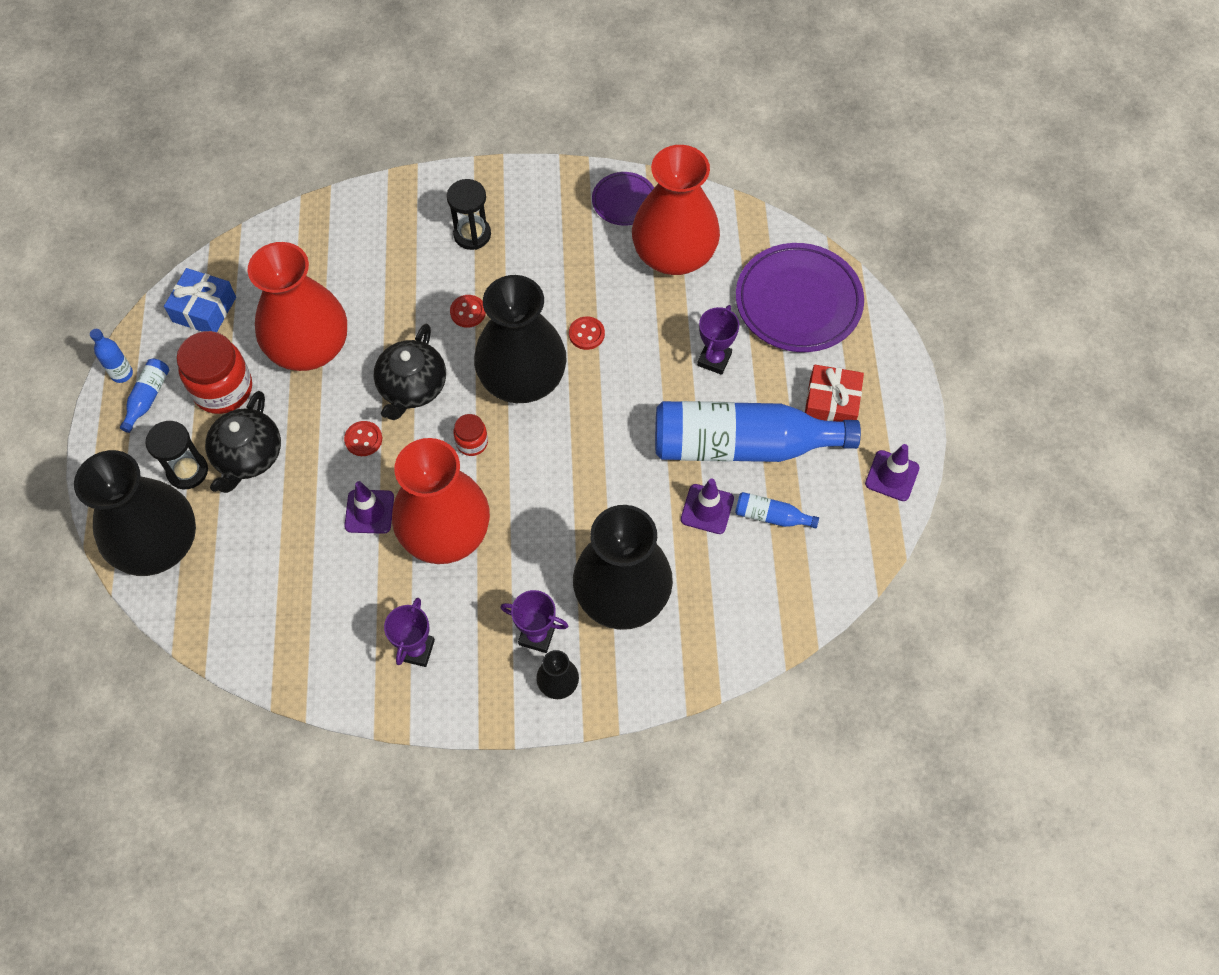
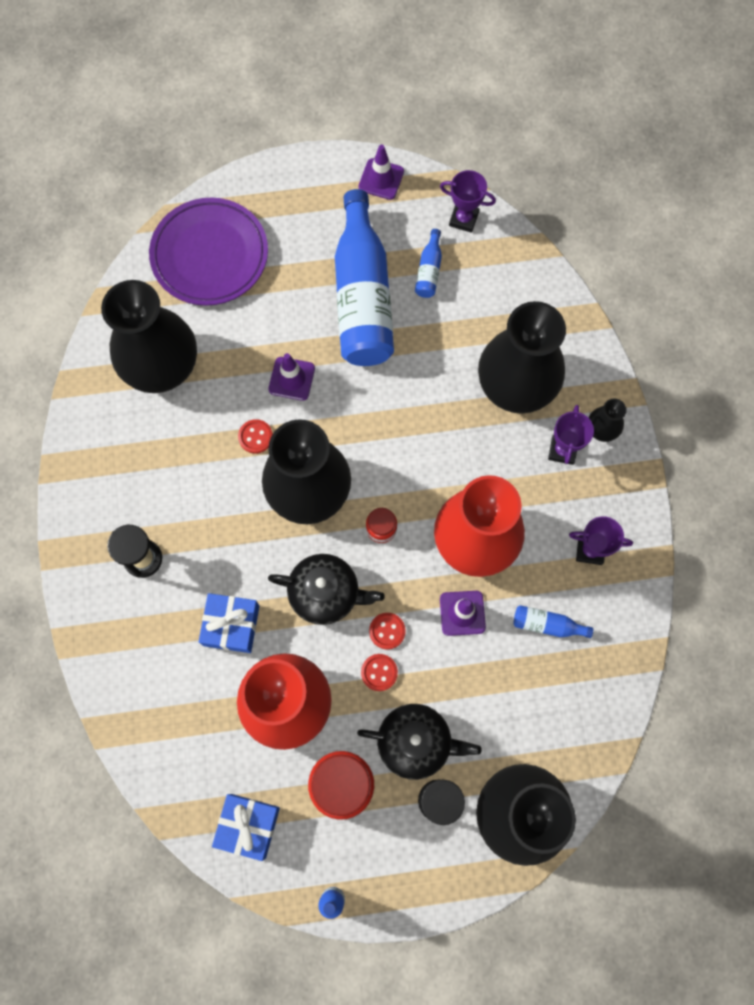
camera: 95 degrees left, 10 degrees up
(148, 398) = (359, 863): blue bottle -> blue bottle (547, 624)
(394, 304) = (231, 625): none -> blue gift
(468, 312) = (237, 551): red button -> red button (379, 672)
(624, 201) = (98, 415): purple plate -> none
(674, 254) = (161, 365): red vase -> black vase
(707, 509) = (428, 321): purple traffic cone -> purple traffic cone (291, 379)
(714, 359) = (276, 323): purple trophy -> purple trophy (463, 219)
(831, 404) = (315, 226): red gift -> none

